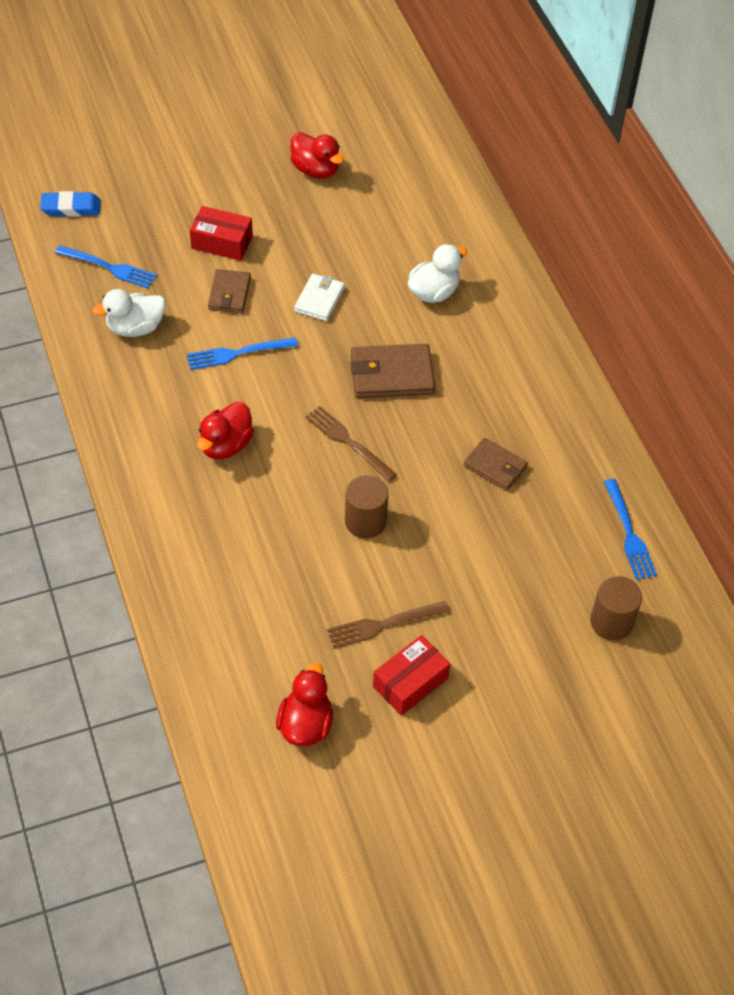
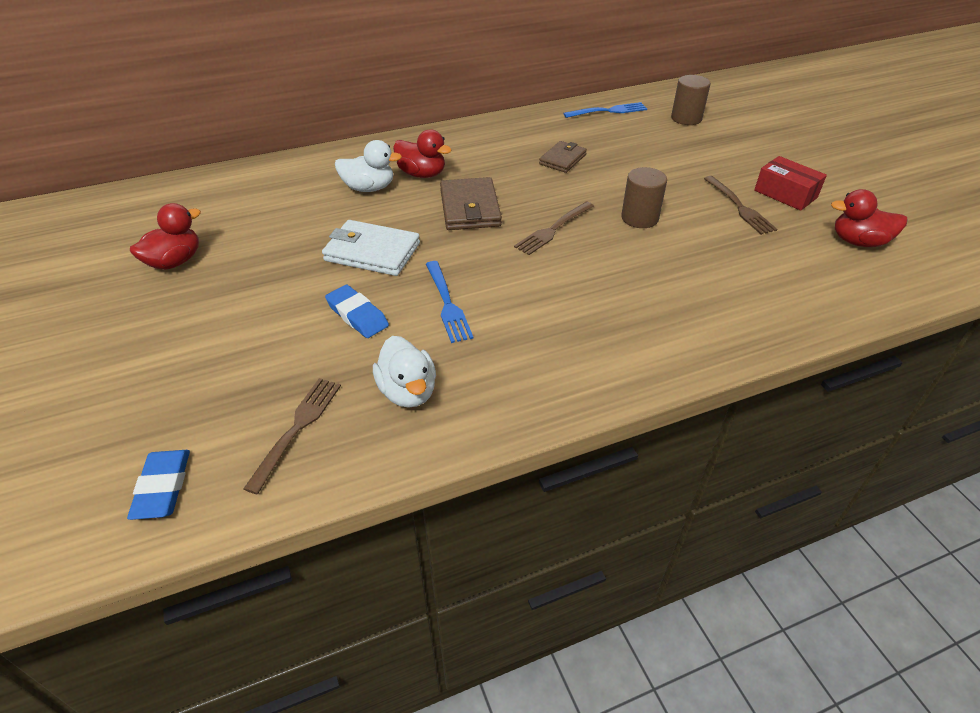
camera: 90 degrees left, 10 degrees down
(109, 267) = (297, 429): blue fork -> brown fork
(222, 242) = (273, 326): red box -> none
(226, 445) = (575, 304): red duck -> red duck (422, 174)
(229, 294) = (357, 315): brown wallet -> blue eraser
(319, 299) = (372, 252): white wallet -> white wallet, size x1.56
(433, 292) = (369, 188): white duck -> white duck turned 135 degrees clockwise

